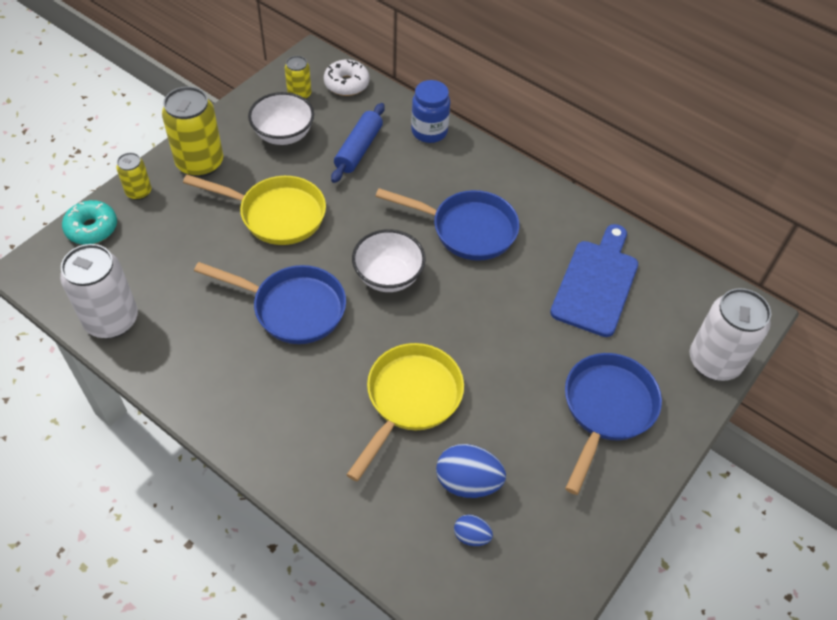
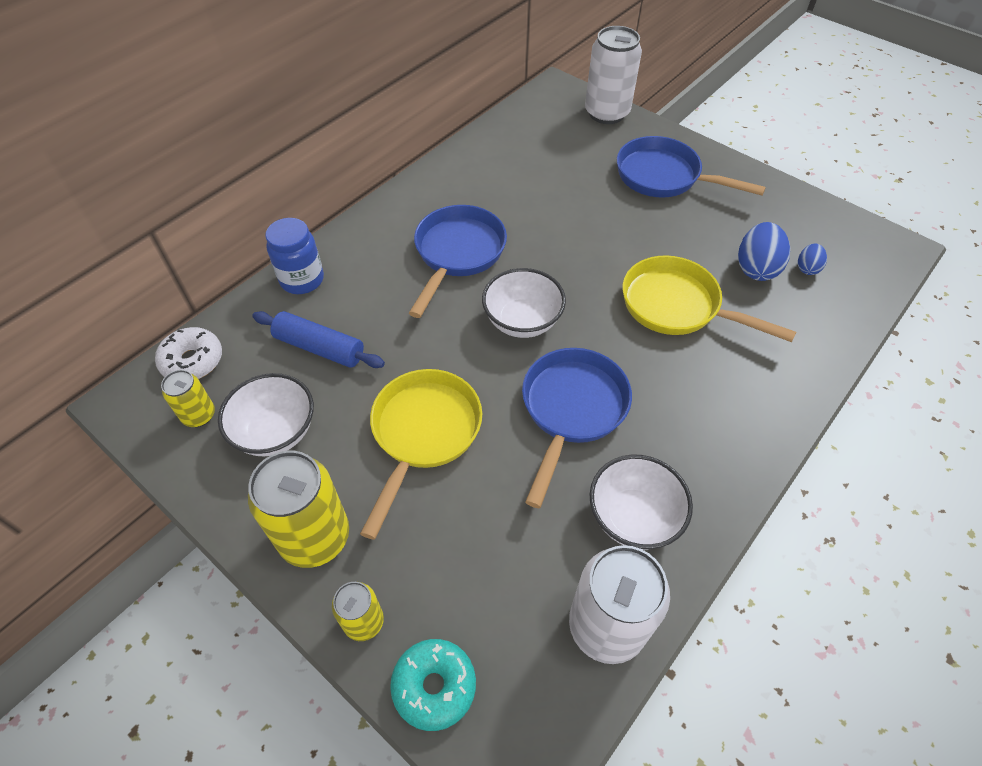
camera: 85 degrees left, 0 degrees up
(191, 343) = (633, 517): none -> white bowl
(596, 283) = (528, 169): blue cutting board -> none

